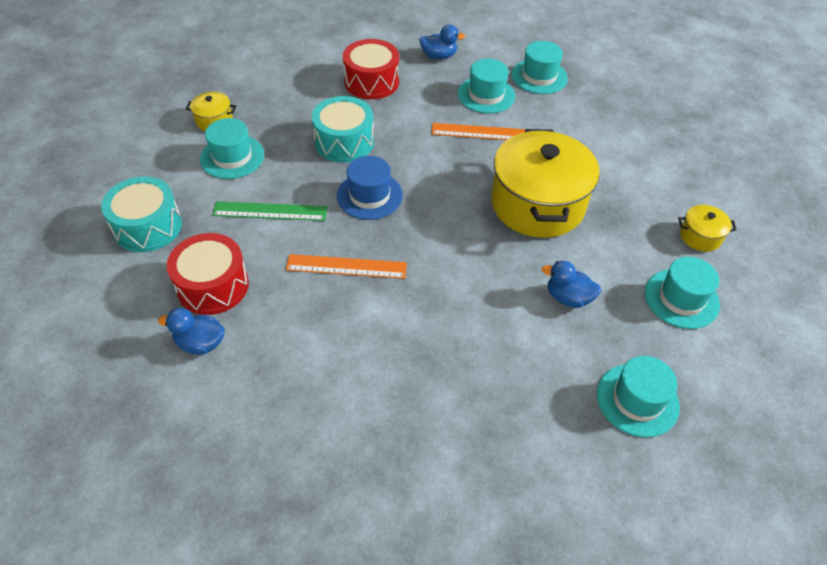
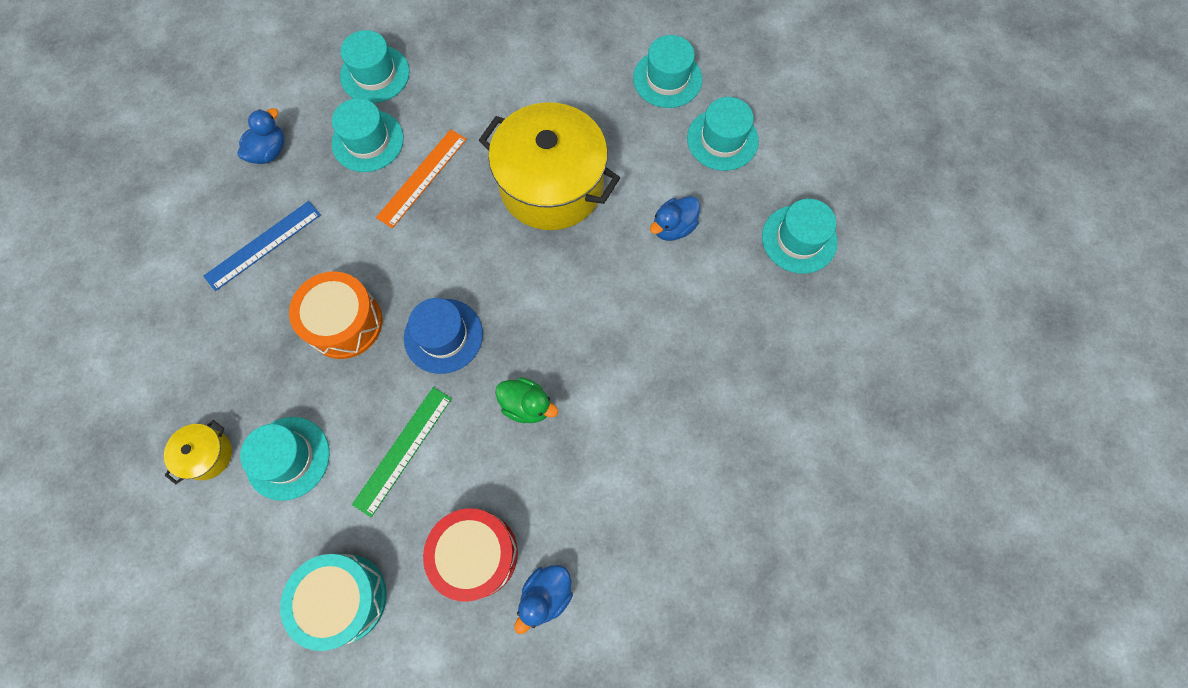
camera: 60 degrees left, 20 degrees up
(344, 142) = (344, 323): turquoise drum -> orange drum
(346, 266) = (527, 405): orange ruler -> green duck
(371, 82) = (263, 245): red drum -> blue ruler
(700, 236) = (667, 79): yellow pot -> turquoise hat

